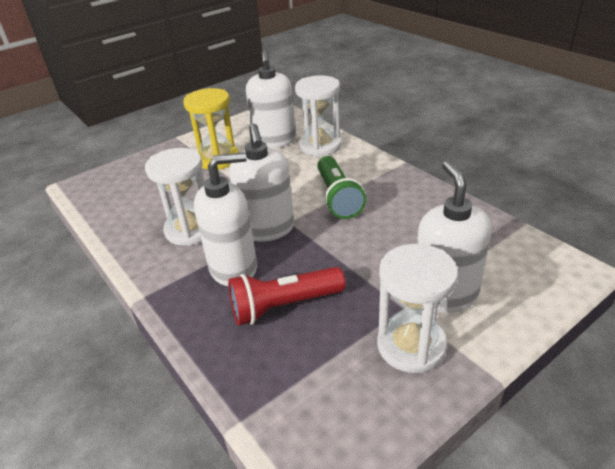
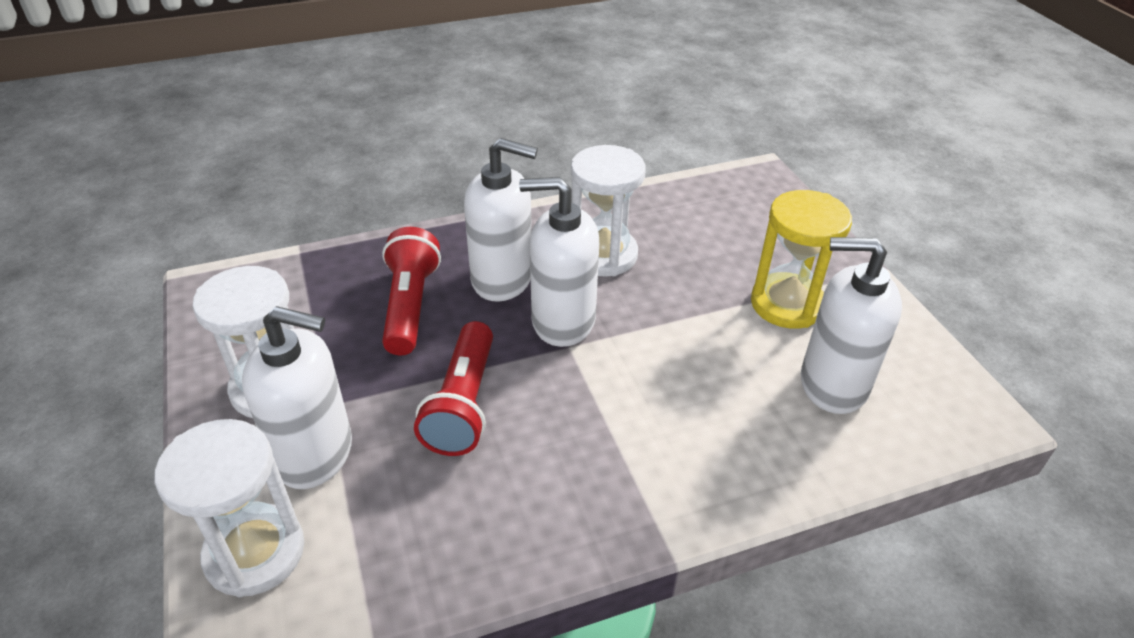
camera: 105 degrees right, 5 degrees up
(234, 268) = (502, 279): white soap dispenser -> white soap dispenser turned 75 degrees counterclockwise
(320, 146) = (789, 444): white hourglass -> white hourglass (255, 552)
(338, 197) = (600, 416): green flashlight -> none
(361, 247) = (463, 404): none -> red flashlight

